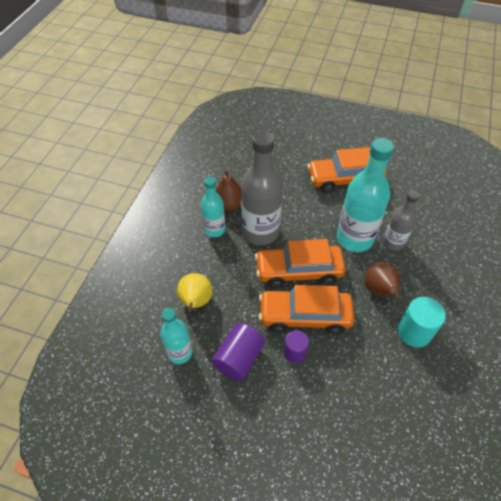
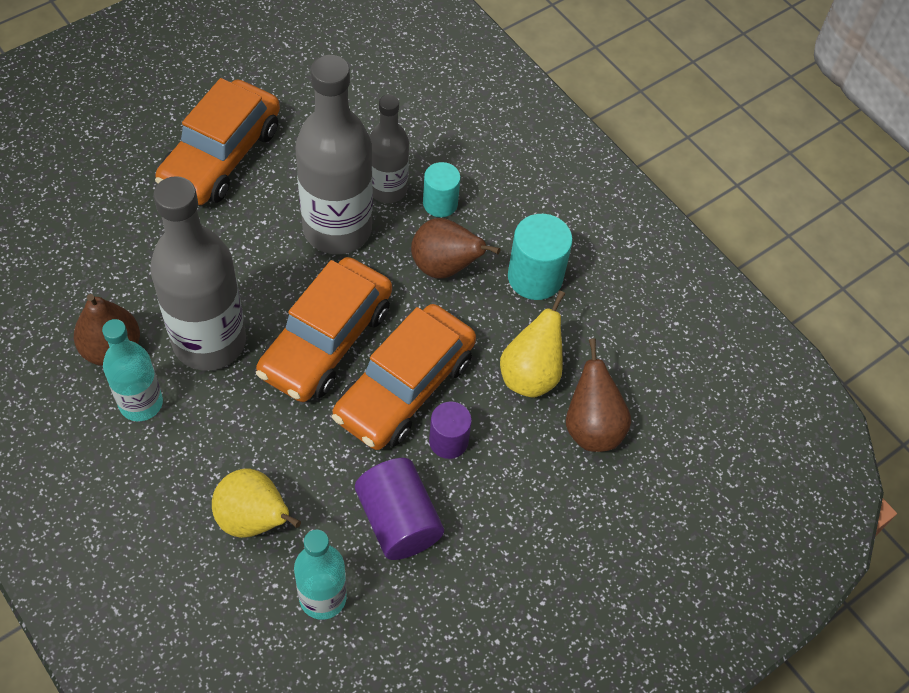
camera: 60 degrees left, 5 degrees up
(354, 238) = (337, 229): turquoise bottle -> grey bottle
(360, 414) = (591, 427): none -> brown pear
(361, 365) = (530, 374): none -> yellow pear
(409, 267) = (440, 203): none -> turquoise cylinder

